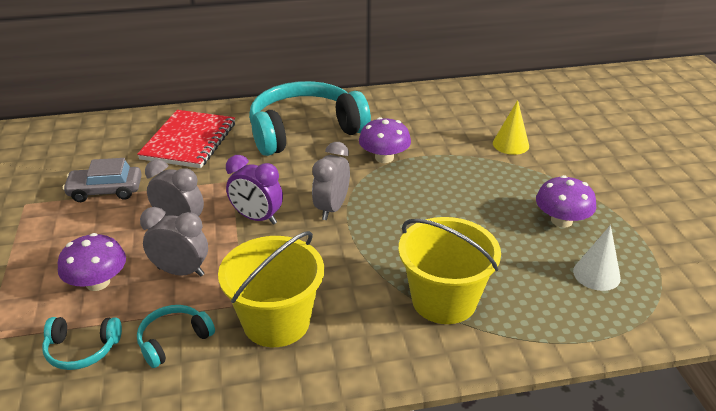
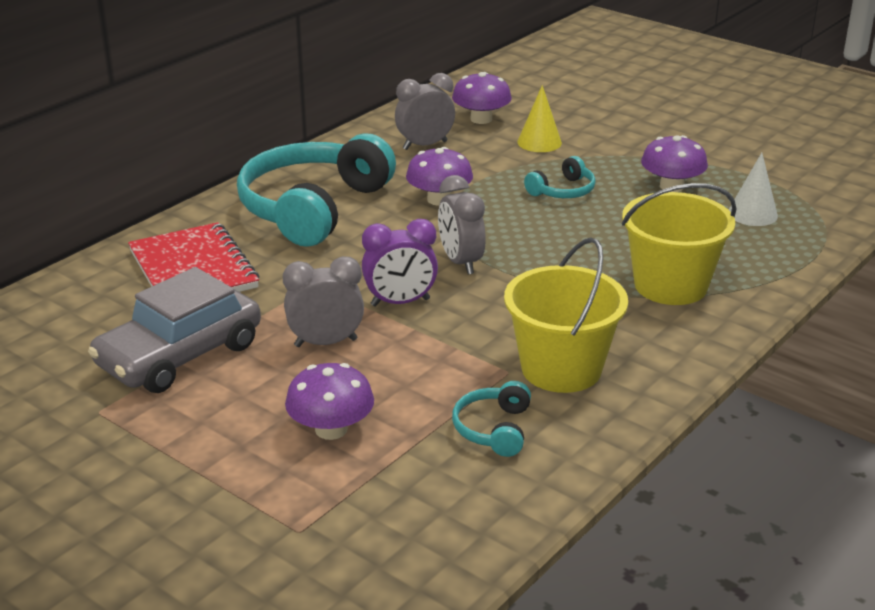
camera: 40 degrees left, 5 degrees down
(82, 349) = (418, 482): turquoise headphones -> turquoise headphones (563, 191)
(105, 191) = (179, 355): grey car -> grey car, size x1.57
(181, 271) = (402, 379): grey clock -> grey clock (425, 145)
(495, 112) = (481, 119): none -> purple mushroom

